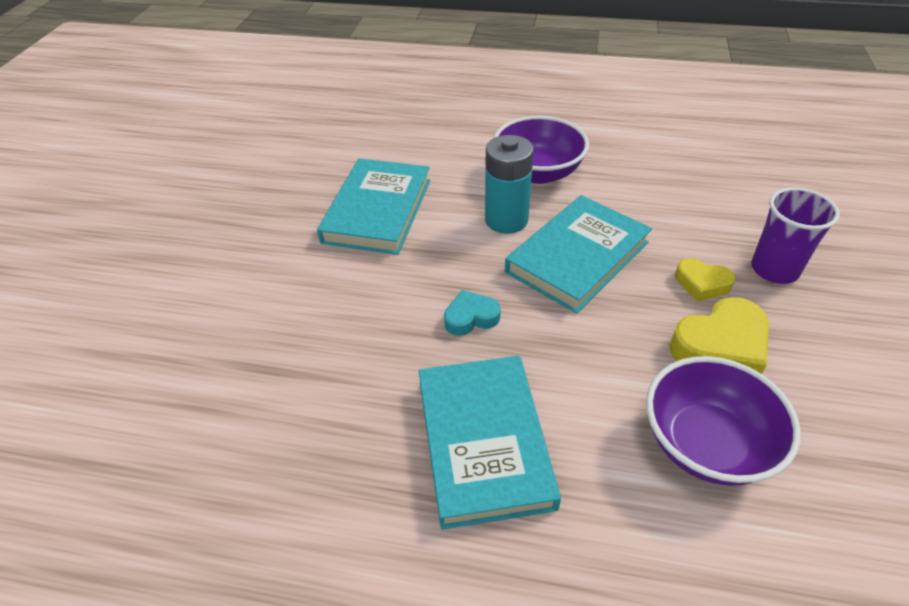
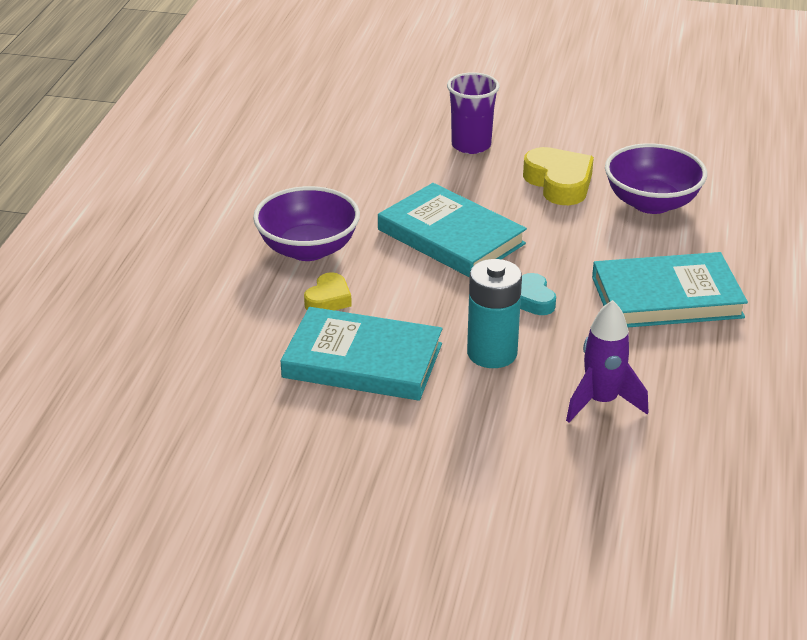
camera: 90 degrees left, 10 degrees down
(297, 367) = (601, 402): none -> purple rocket
(506, 220) = (390, 274): turquoise battery -> turquoise battery (492, 353)
(702, 284) = (488, 180): yellow heart -> yellow heart (328, 299)

